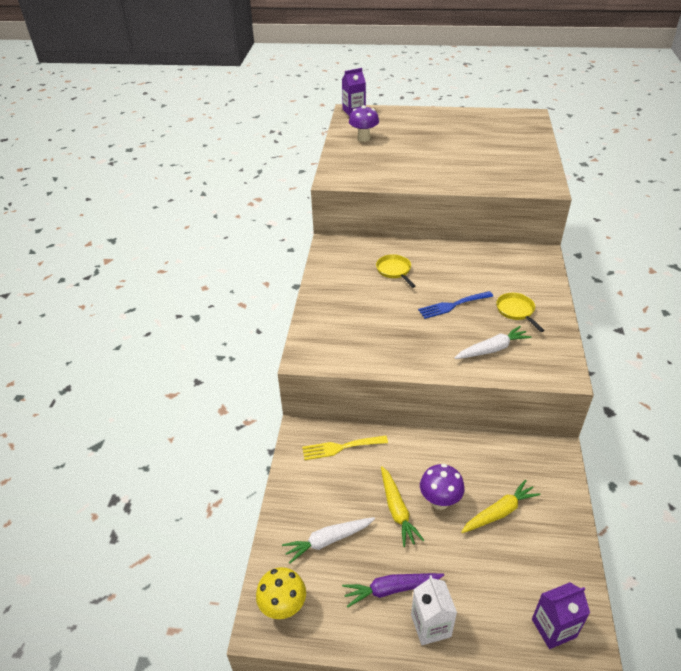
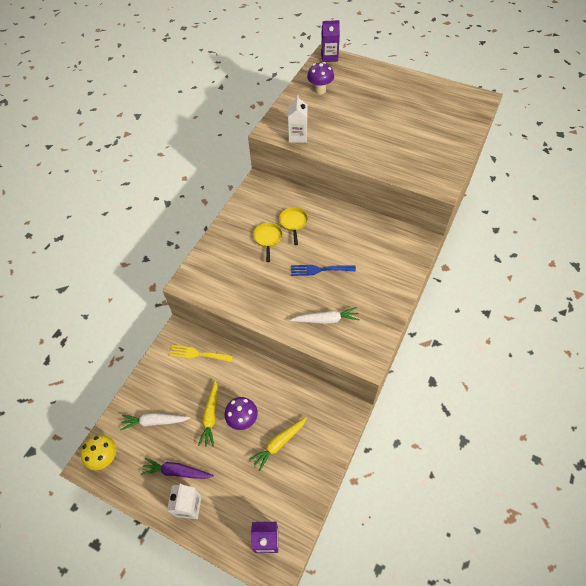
camera: 20 degrees right, 15 degrees up
(367, 178) = (298, 136): none -> white carton
(499, 512) = (279, 443): yellow carrot -> yellow carrot turned 150 degrees clockwise
(516, 311) = (366, 290): yellow pan -> yellow pan (268, 239)

